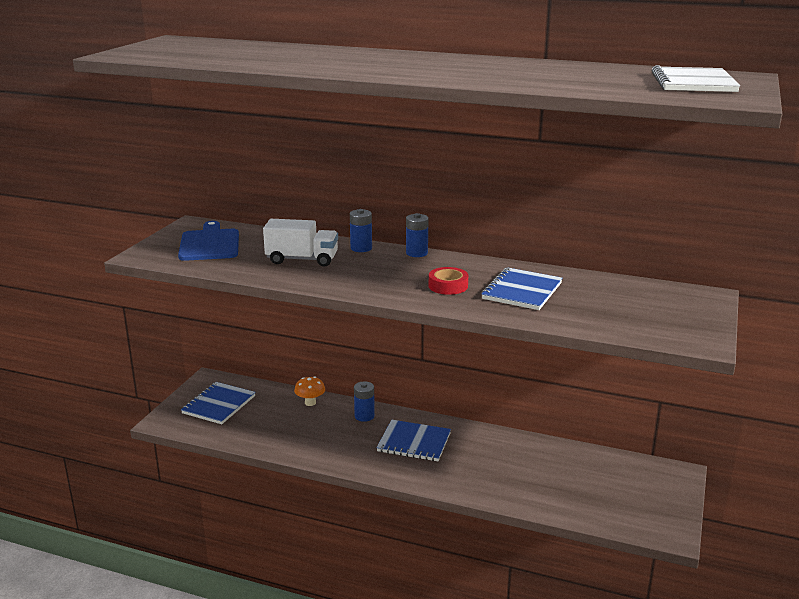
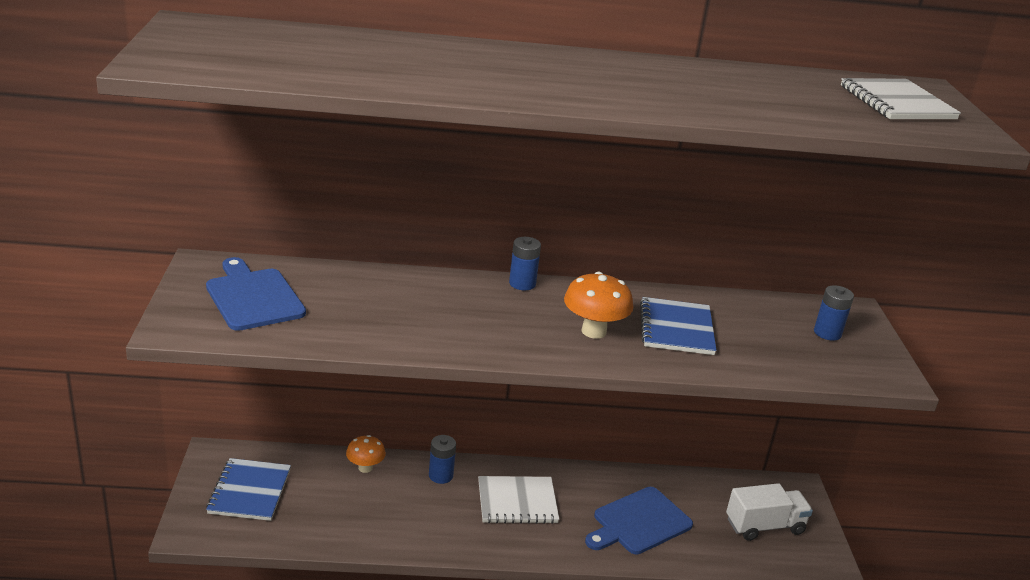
camera: 25 degrees left, 5 degrees up
(302, 259) = (394, 310): white truck -> white truck (764, 526)
(361, 248) = (452, 283): blue battery -> blue battery (827, 333)
(414, 442) = (517, 502): blue notebook -> white notebook
(448, 286) = (593, 331): red tape -> orange mushroom
(509, 473) = (639, 522): none -> blue cutting board

